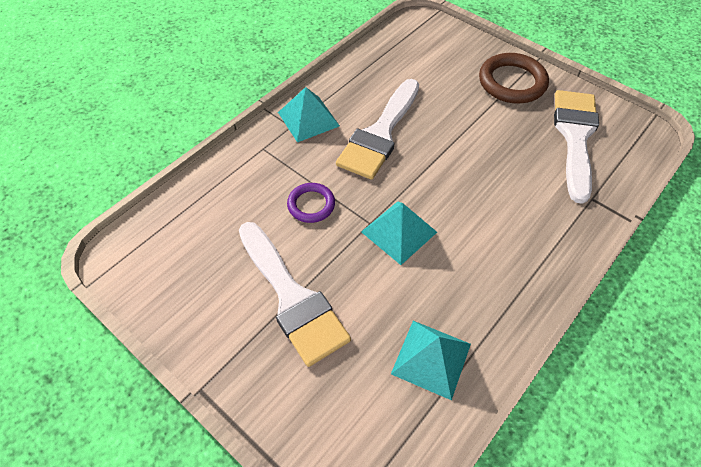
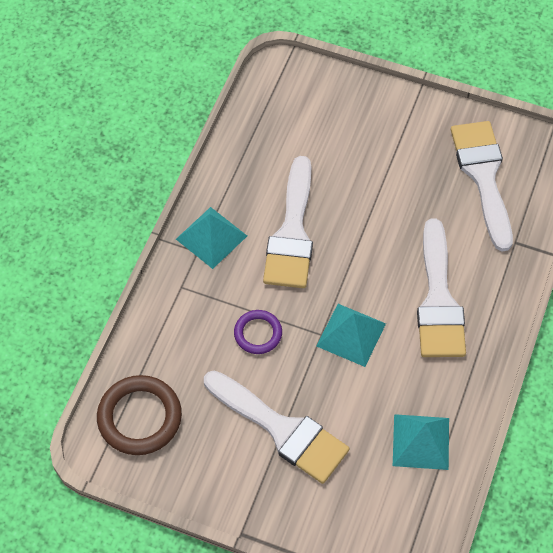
camera: 20 degrees left, 5 degrees up
(497, 227) = (438, 300): none -> white brush
(512, 82) = (403, 126): brown ring -> brown ring (139, 417)

